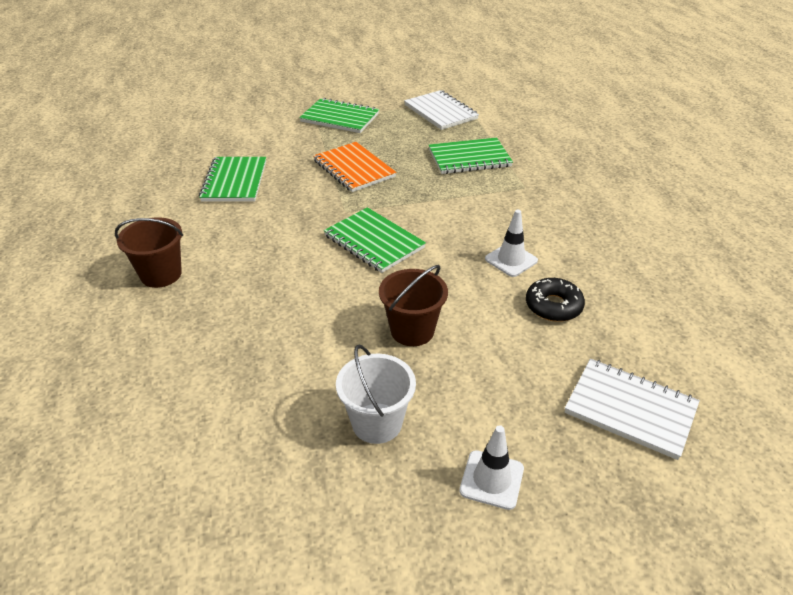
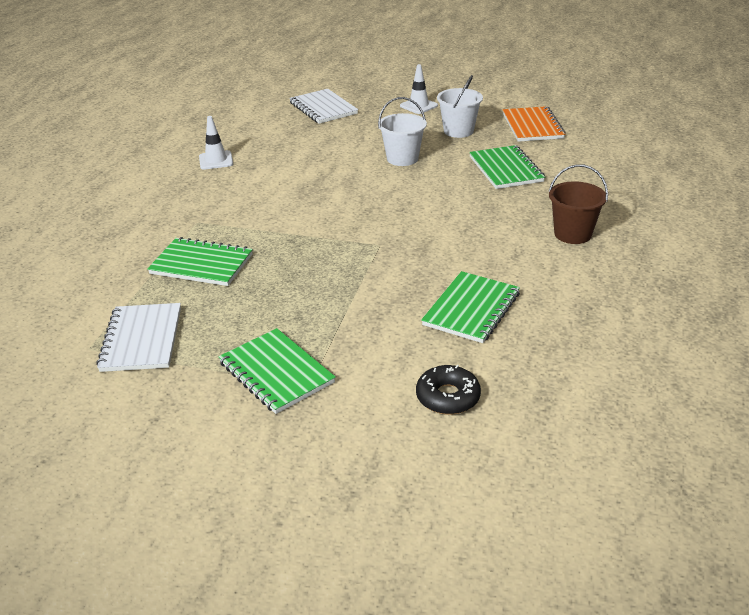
camera: 150 degrees left, 5 degrees down
(354, 169) = (331, 287): orange notebook -> orange notebook (532, 126)
(374, 242) = (377, 213): green notebook -> green notebook (505, 169)
(412, 330) = (402, 159): brown bucket -> white bucket
(511, 260) = (289, 176): white traffic cone -> white traffic cone (216, 160)
(553, 306) = (299, 149): black donut -> black donut (448, 397)

